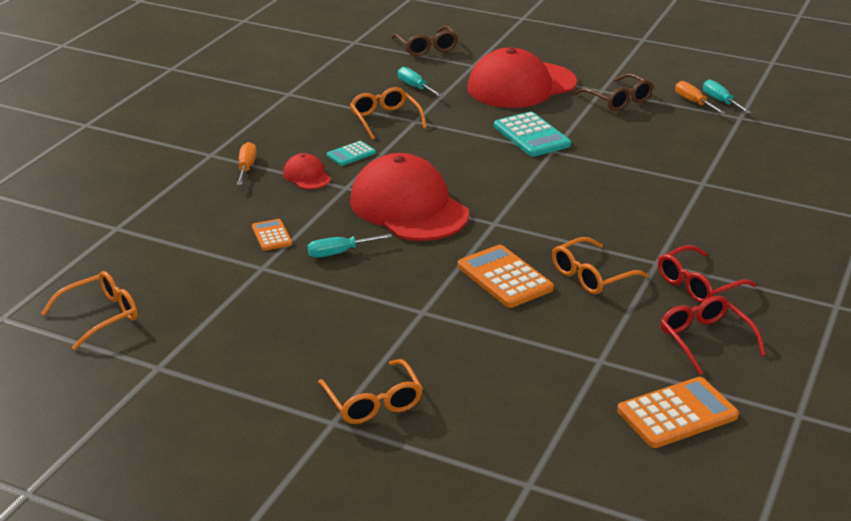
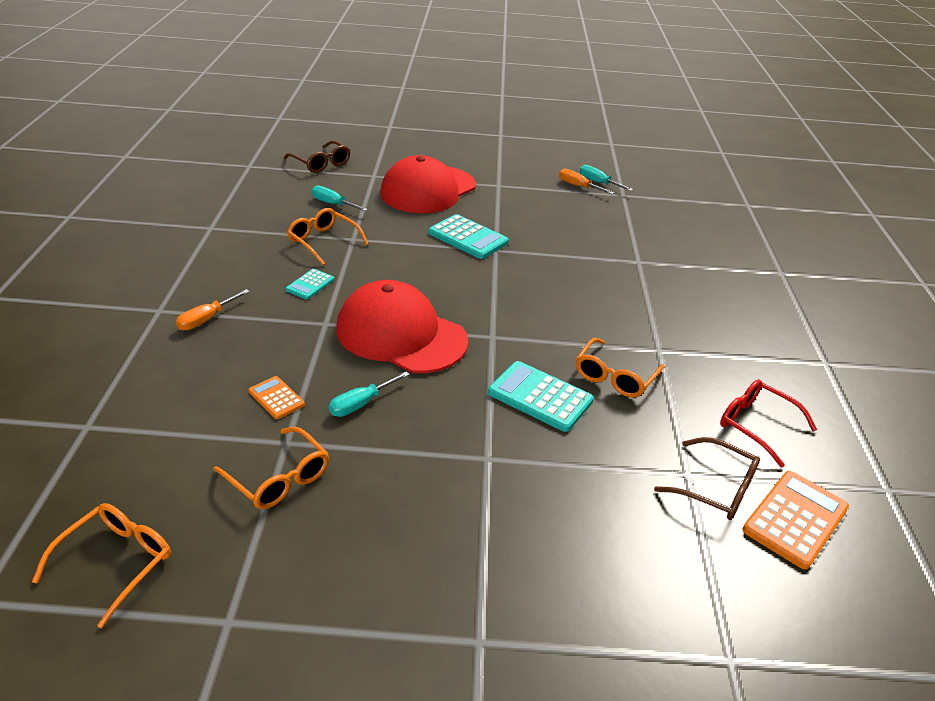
camera: 25 degrees left, 5 degrees up
(246, 167) = (206, 319): orange screwdriver -> orange screwdriver turned 120 degrees counterclockwise
(307, 176) = (277, 317): red cap -> none
(373, 402) = (507, 597): orange glasses -> orange glasses (279, 478)
(504, 277) = (540, 397): orange calculator -> turquoise calculator
(618, 100) = (518, 193): brown glasses -> brown glasses (716, 488)
(698, 285) = (708, 366): red glasses -> none

